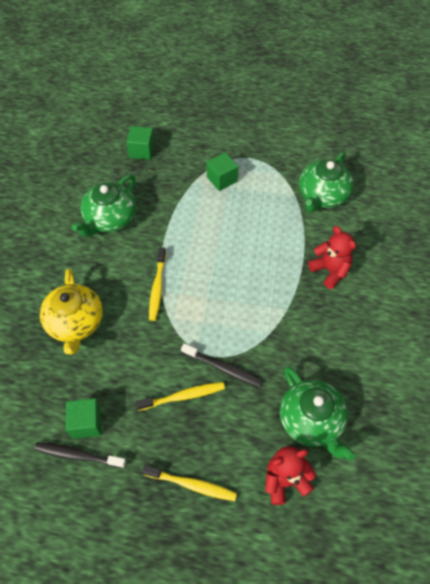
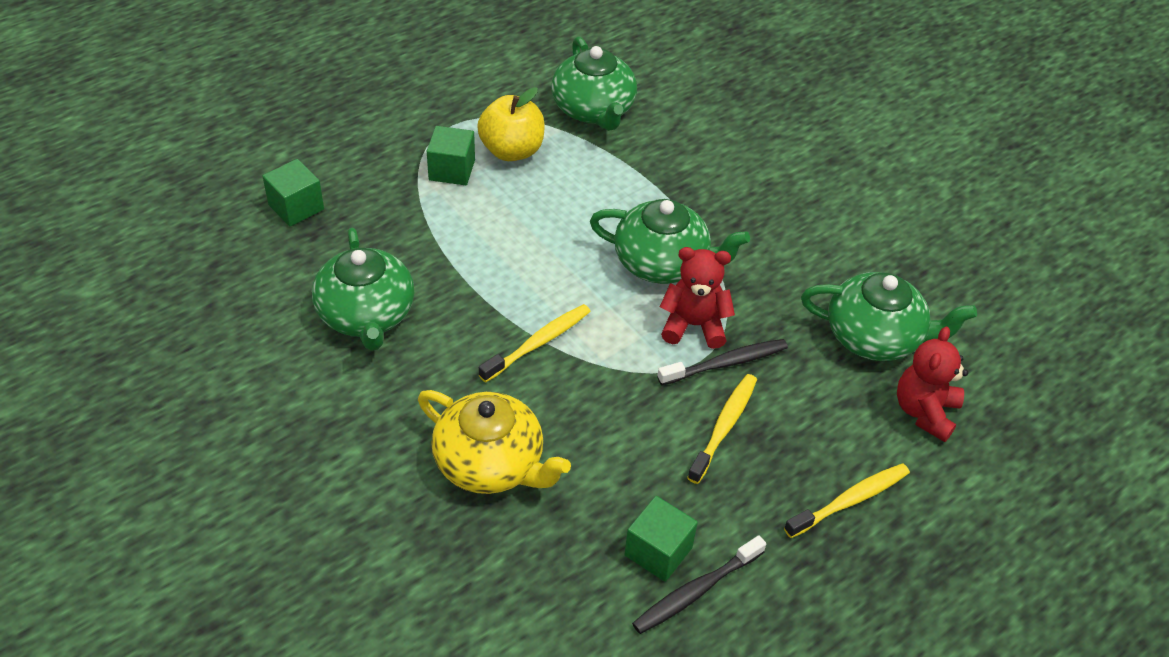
camera: 50 degrees left, 10 degrees down
(157, 287) = (538, 343): yellow toothbrush -> yellow toothbrush turned 90 degrees counterclockwise
(257, 296) = (663, 263): none -> green teapot
(259, 189) = (512, 151): none -> yellow apple
(330, 270) = (703, 180): red teddy bear -> red teddy bear (693, 325)

